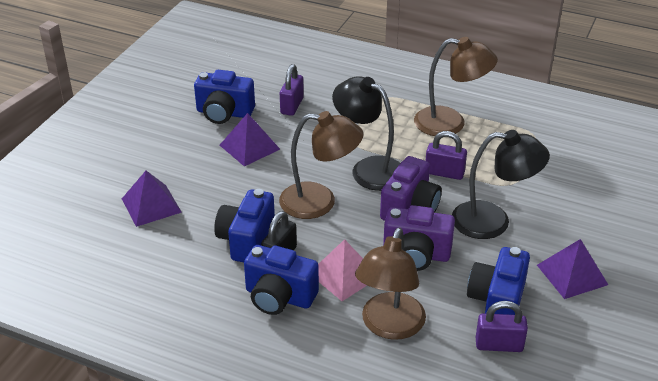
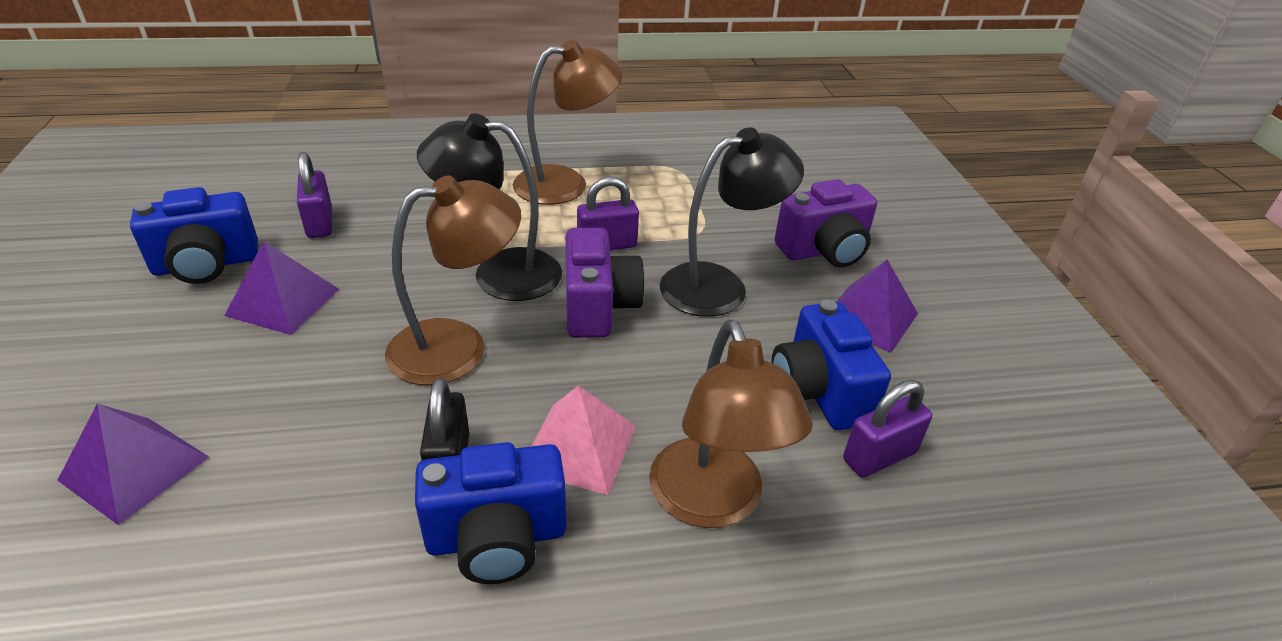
camera: 35 degrees left, 0 degrees up
(246, 240) = (370, 459): blue camera -> none
(416, 254) = (660, 370): purple camera -> purple camera (824, 251)

